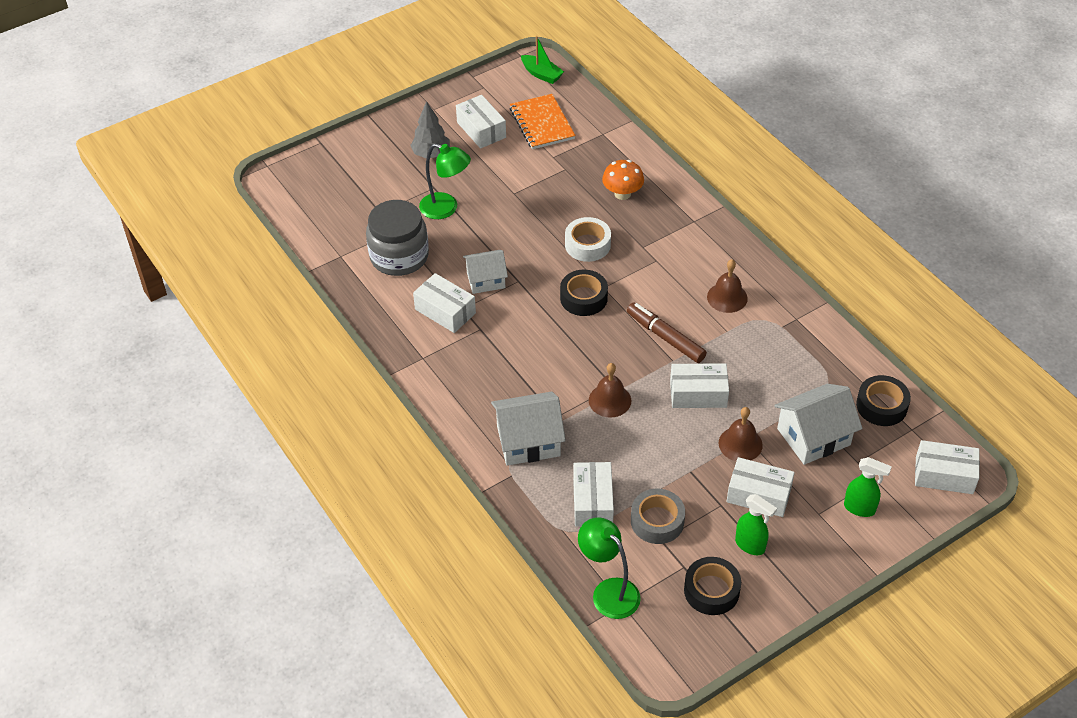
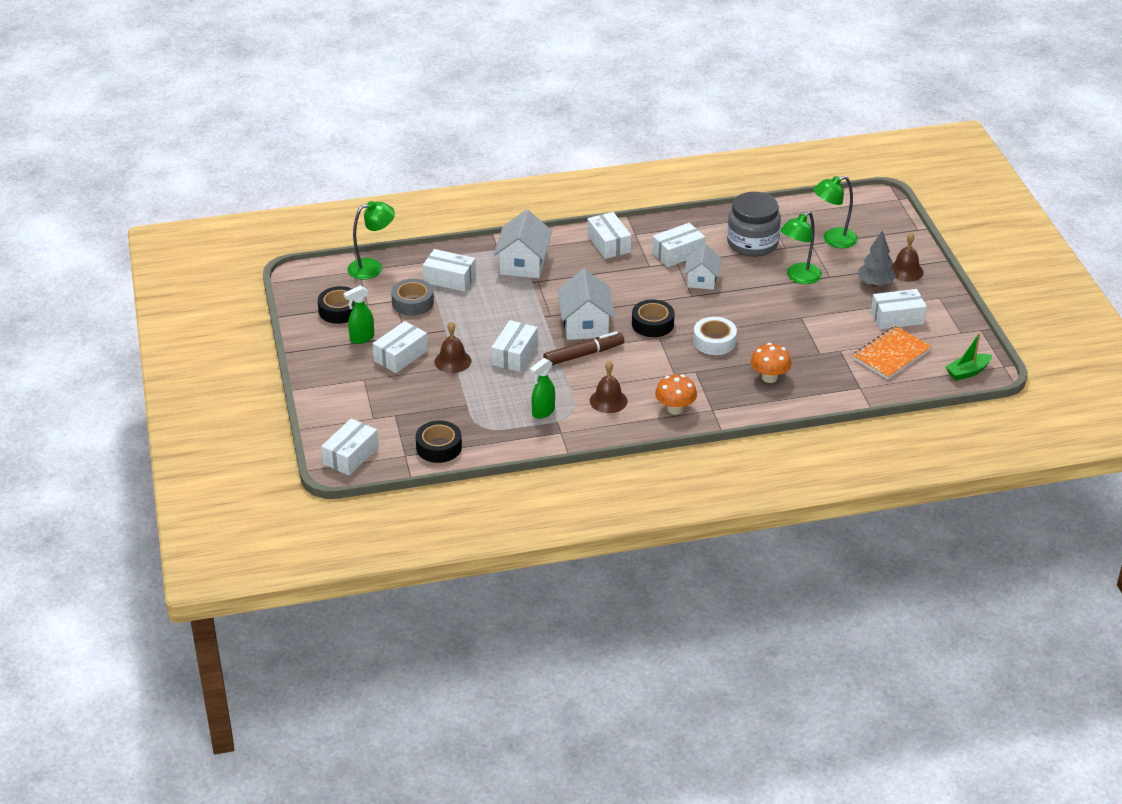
camera: 110 degrees right, 10 degrees down
(366, 198) = (833, 240): none -> green lamp
(453, 375) = (609, 244): none -> white box
(542, 123) = (891, 355): orange notebook -> orange notebook turned 45 degrees counterclockwise
(610, 400) = (537, 310): brown bell -> brown bell (906, 271)
(709, 246) = (675, 409): none -> orange mushroom
(813, 437) = (434, 400): white house -> white house (585, 325)
(860, 508) = (353, 401): green spray bottle -> green spray bottle (543, 412)

